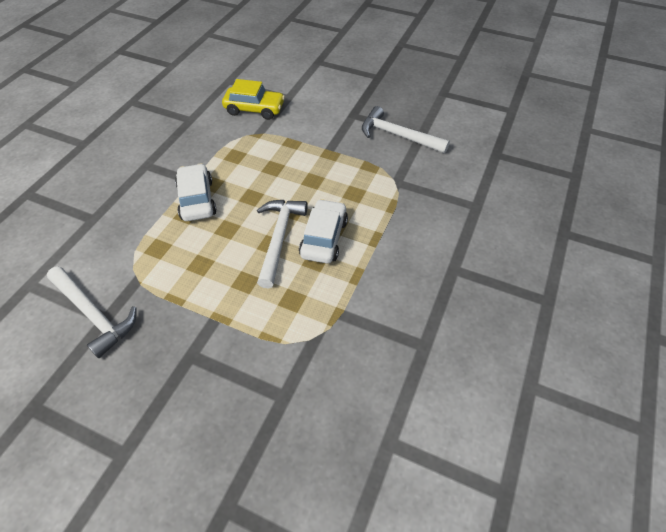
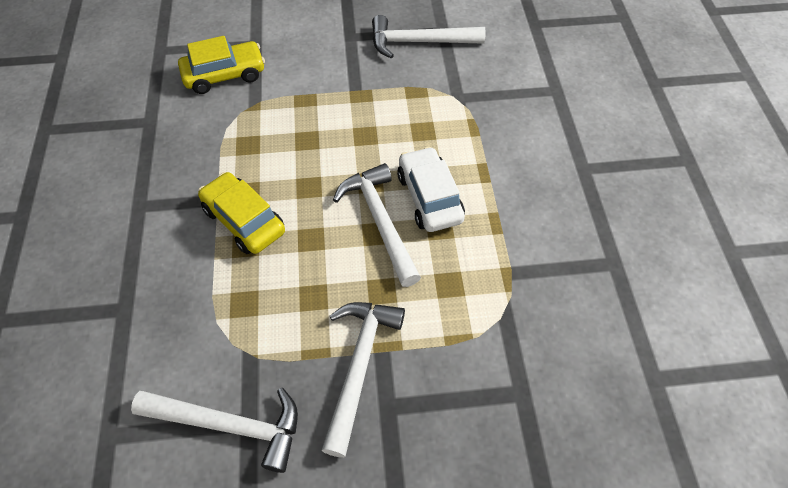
camera: 30 degrees left, 5 degrees up
(194, 321) = (359, 366): none -> white hammer
(197, 200) = (244, 220): white car -> yellow car

